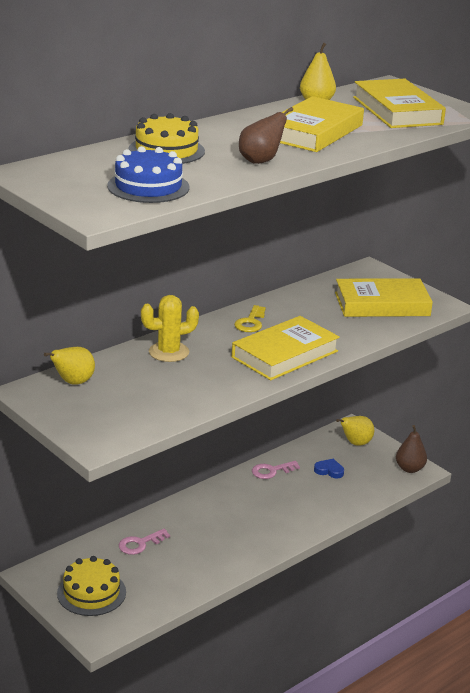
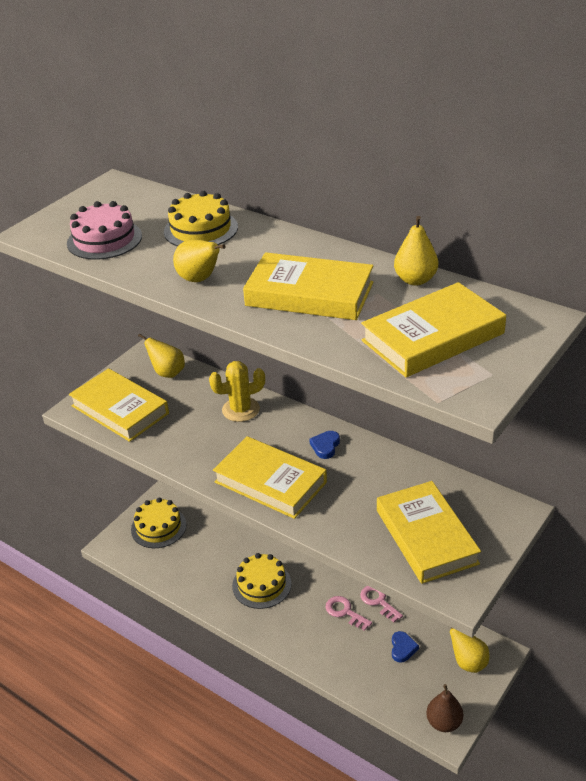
camera: 80 degrees right, 10 degrees up
(119, 418) = (120, 410): none -> yellow book
(140, 544) = (229, 538): pink key -> pink key (345, 612)
(148, 186) = (104, 239): blue cake -> pink cake
(169, 352) = (241, 410): yellow cactus -> yellow cactus turned 75 degrees counterclockwise
(217, 534) = (261, 584): none -> yellow cake
(250, 322) = (325, 446): yellow key -> blue heart
(260, 161) = (200, 279): brown pear -> yellow pear

